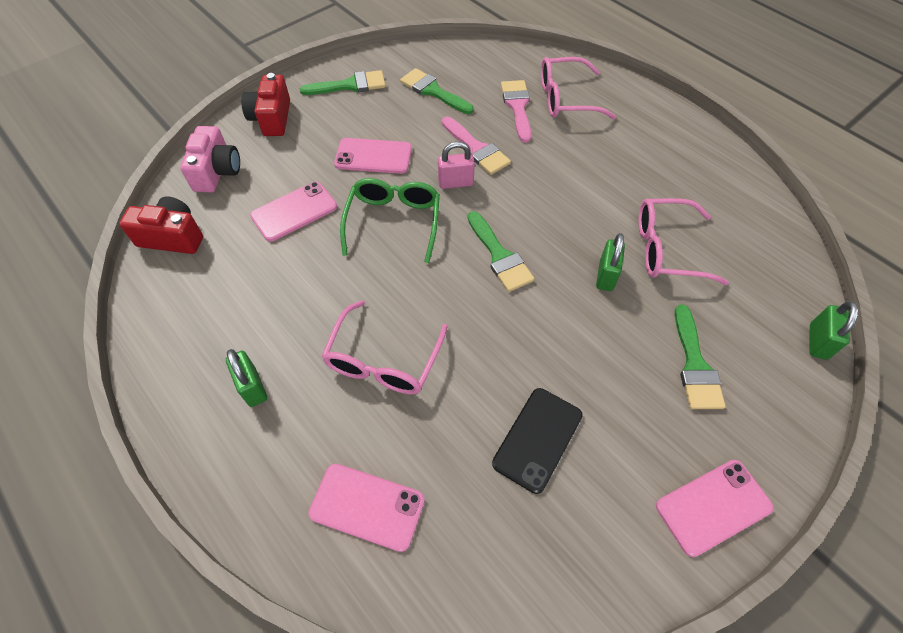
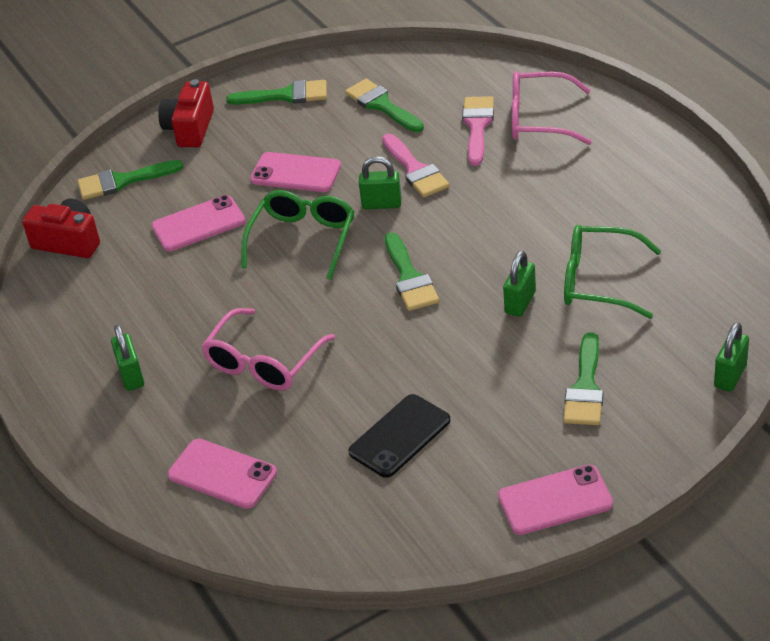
camera: 15 degrees right, 15 degrees down
(217, 172) = (122, 181): pink camera -> green brush
(456, 183) = (381, 204): pink padlock -> green padlock
(666, 249) = (598, 281): pink glasses -> green glasses

